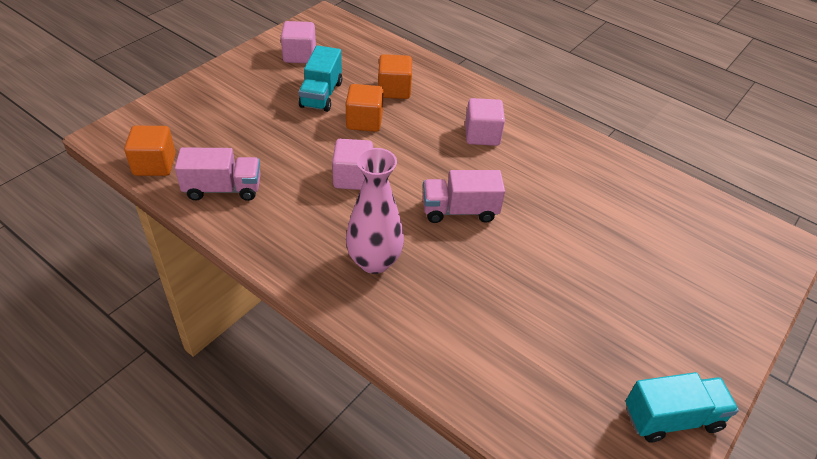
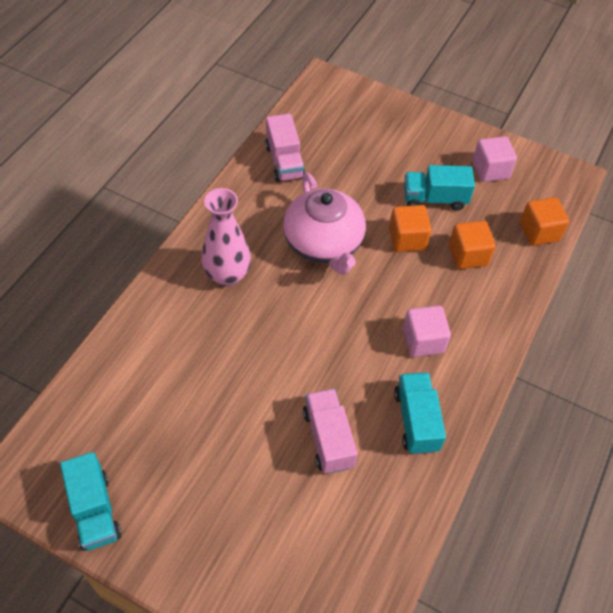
camera: 80 degrees right, 10 degrees up
(154, 164) = (300, 115): orange cube -> orange cube (539, 232)
(353, 178) = (324, 244): pink cube -> pink teapot
(459, 210) = (304, 331): pink truck -> pink truck (328, 438)
(563, 156) = (416, 420): none -> turquoise truck

